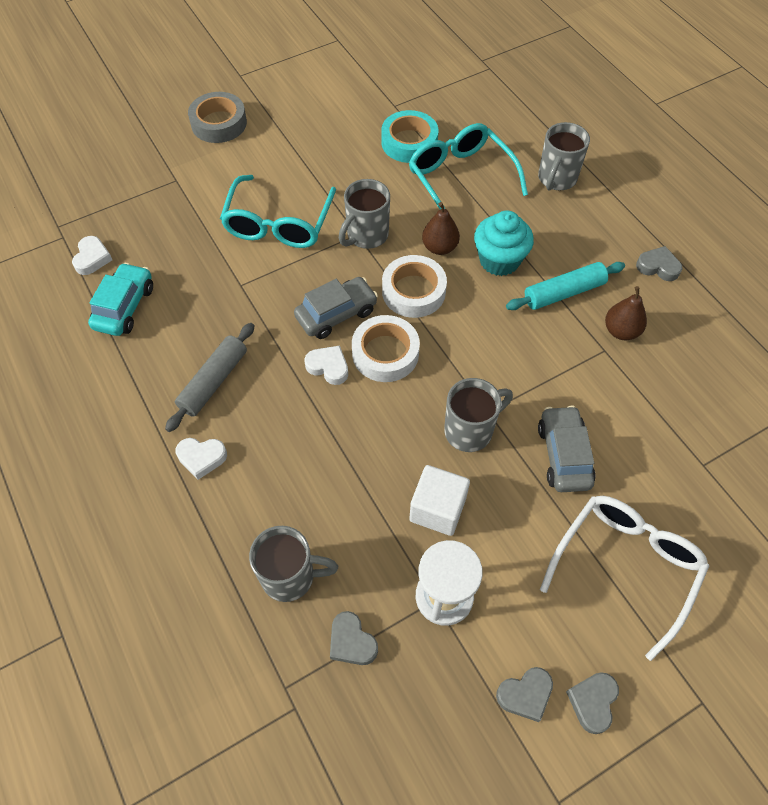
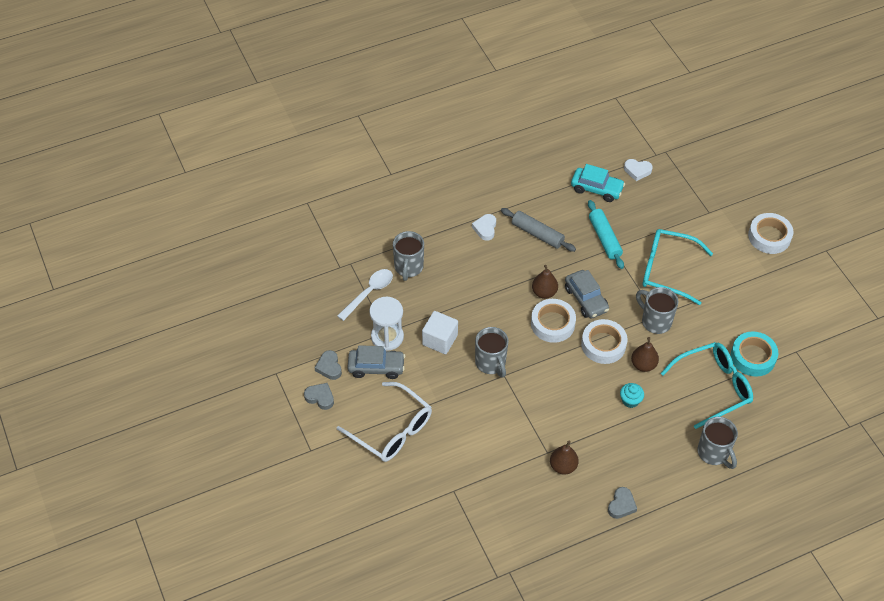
camera: 95 degrees right, 5 degrees down
(219, 123) = (769, 237): grey tape -> white tape
(328, 367) = (544, 292): white heart -> brown pear
(351, 642) = (369, 293): grey heart -> white spoon
(499, 260) = (630, 400): turquoise cupcake -> turquoise cupcake, size x0.57
(556, 179) = (714, 453): grey mug -> grey mug turned 150 degrees counterclockwise
(563, 455) = (468, 412): grey car -> grey car (376, 367)
(564, 292) = (599, 436): turquoise rolling pin -> turquoise rolling pin (604, 238)

